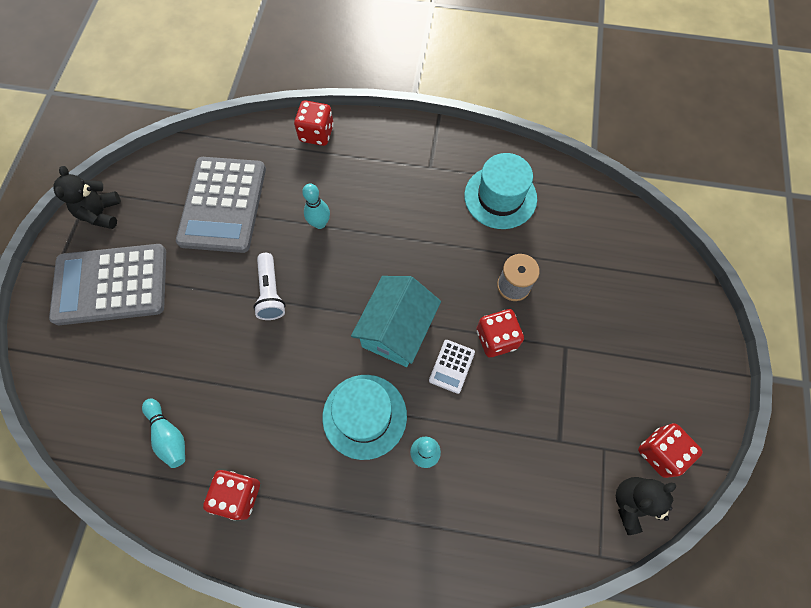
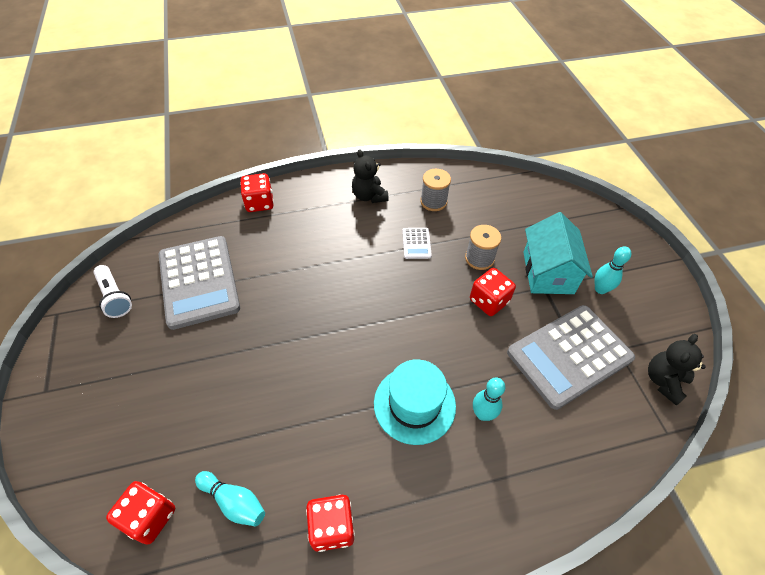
camera: 25 degrees left, 15 degrees down
(101, 213) = (76, 328): black teddy bear -> black teddy bear (369, 196)
(111, 285) = (112, 387): grey calculator -> grey calculator (569, 356)
(271, 292) = (277, 336): white flashlight -> white flashlight (115, 297)
(320, 223) = (295, 267): turquoise bowling pin -> turquoise bowling pin (600, 289)
(397, 330) = (405, 325): turquoise house -> turquoise house (548, 272)
(452, 366) = (465, 335): white calculator -> white calculator (416, 243)
(500, 197) = (433, 202): turquoise hat -> grey spool
(660, 452) = (658, 335): red dice -> red dice (150, 517)

